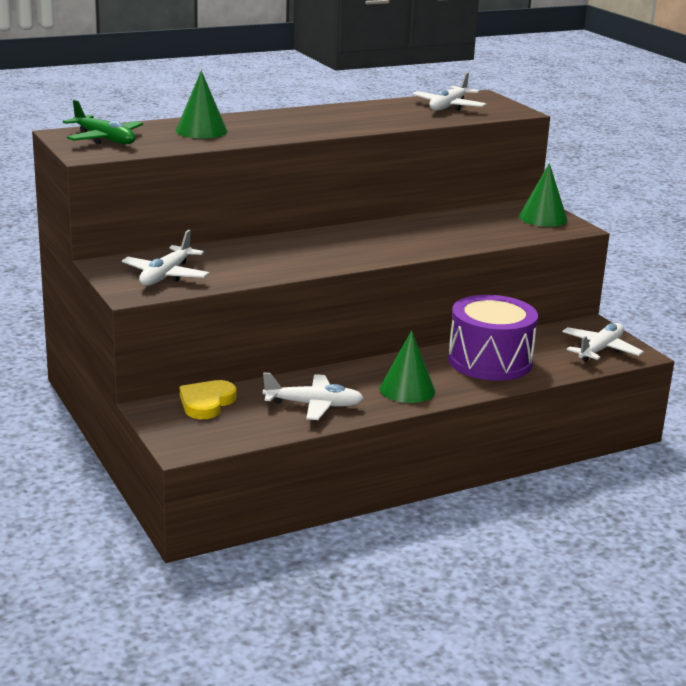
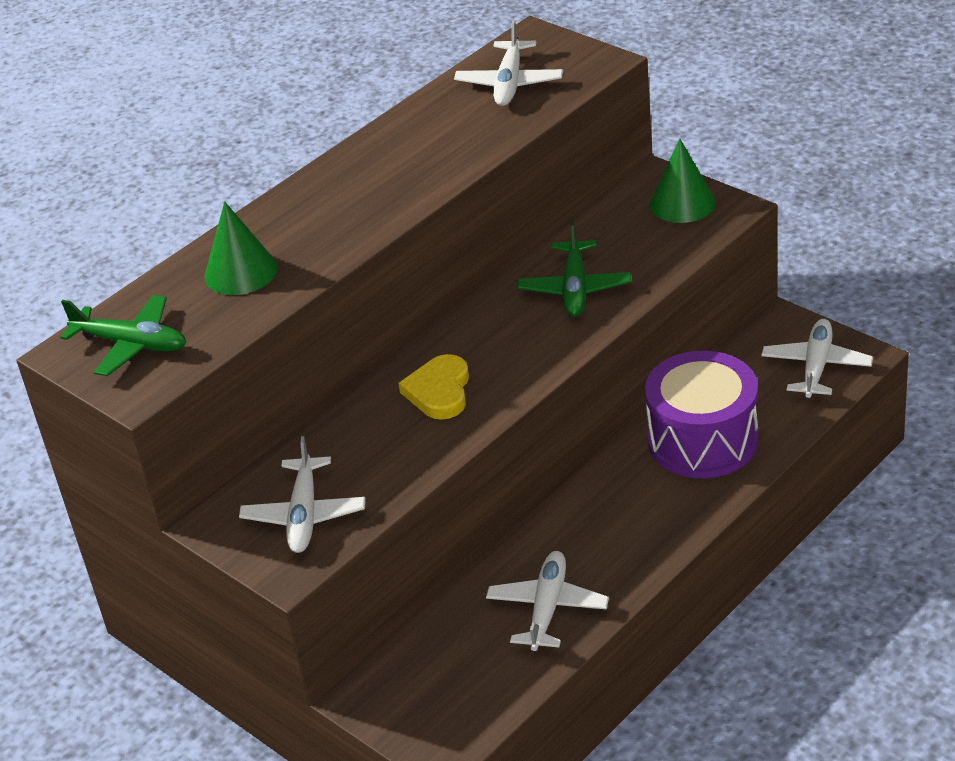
camera: 15 degrees left, 15 degrees up
(206, 403) = (419, 658): yellow heart -> yellow heart (439, 391)
(314, 405) = (547, 608): white plane -> white plane turned 60 degrees counterclockwise
(407, 389) = (638, 533): green cone -> none
(436, 233) = (575, 288): none -> green plane

